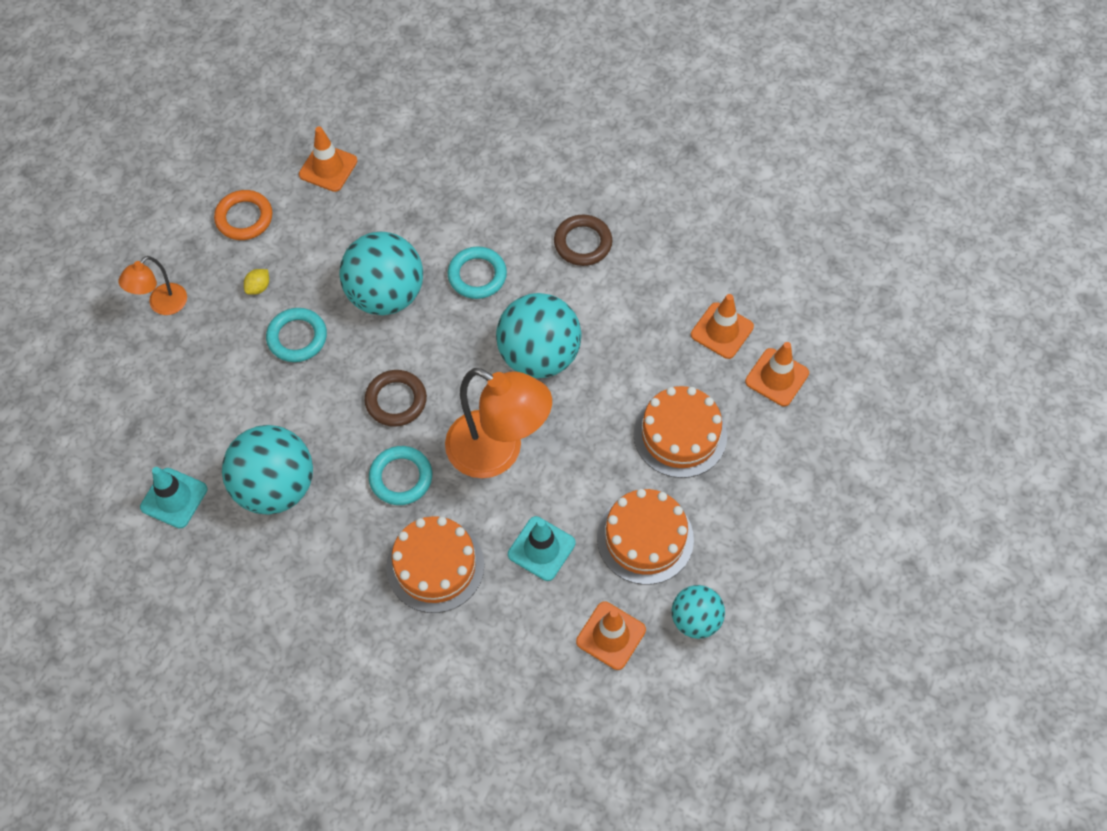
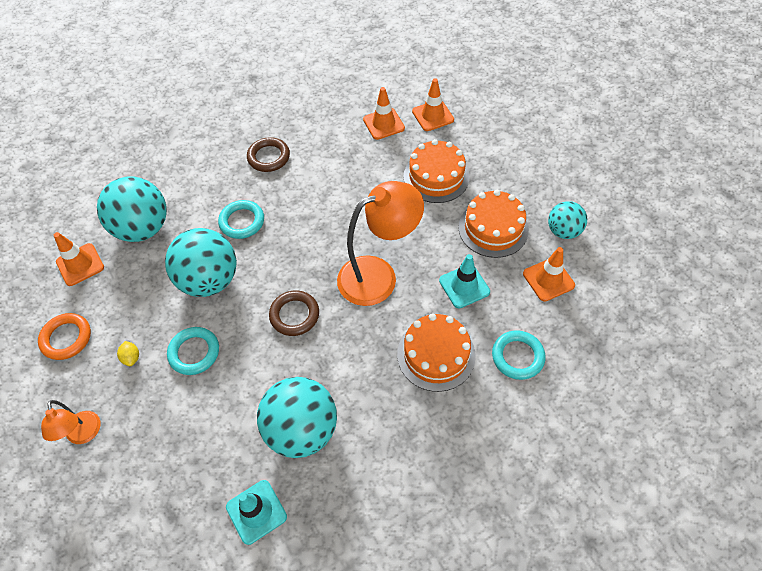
camera: 55 degrees left, 5 degrees down
(401, 477) = (355, 342): turquoise ring -> turquoise ring (517, 356)
(539, 356) = (327, 218): turquoise ball -> turquoise ball (143, 228)

